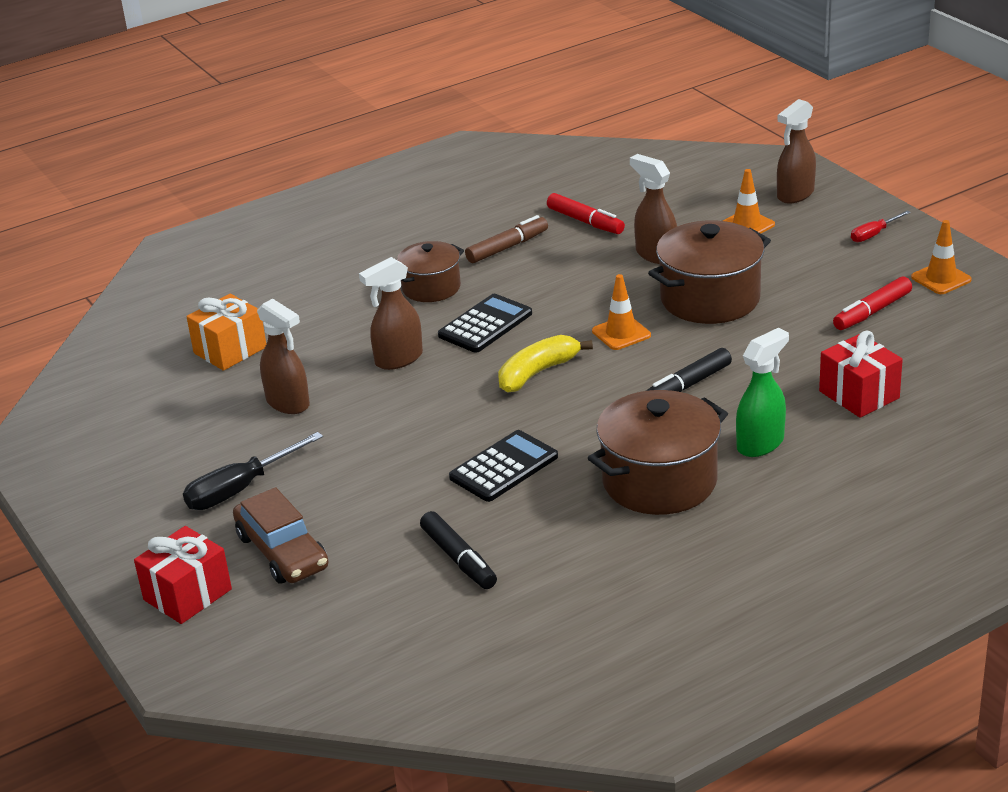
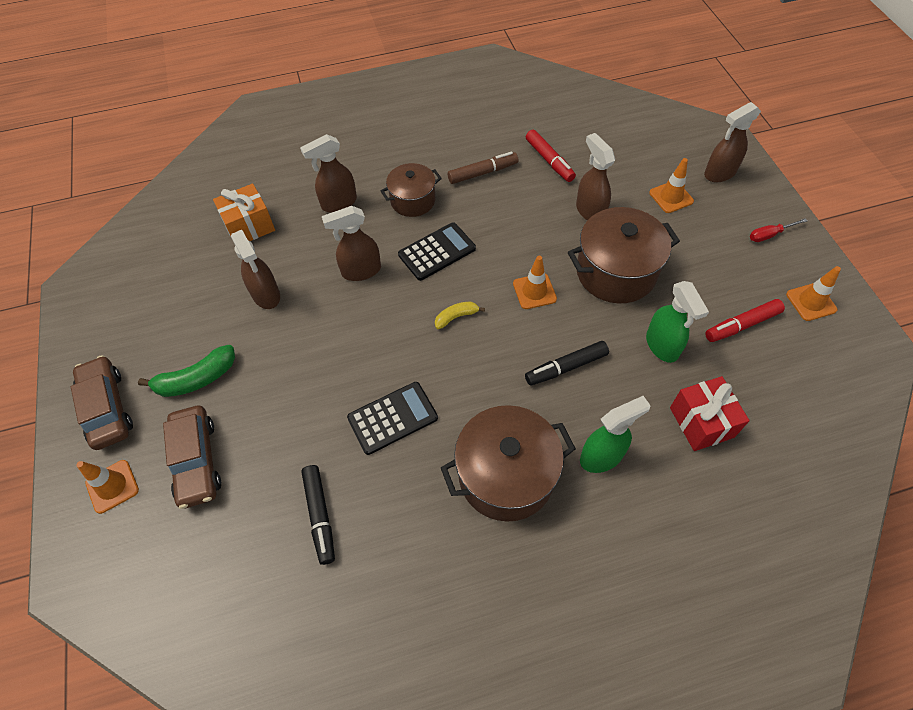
camera: 15 degrees right, 25 degrees up
(139, 536) = (107, 408): none -> brown car
(187, 594) = (112, 486): red gift -> orange traffic cone
(240, 489) = (196, 379): black screwdriver -> green banana
(336, 308) = (338, 203): none -> brown spray bottle
(538, 373) = (456, 317): yellow banana -> yellow banana, size x0.59
(790, 346) = (662, 346): none -> green spray bottle

